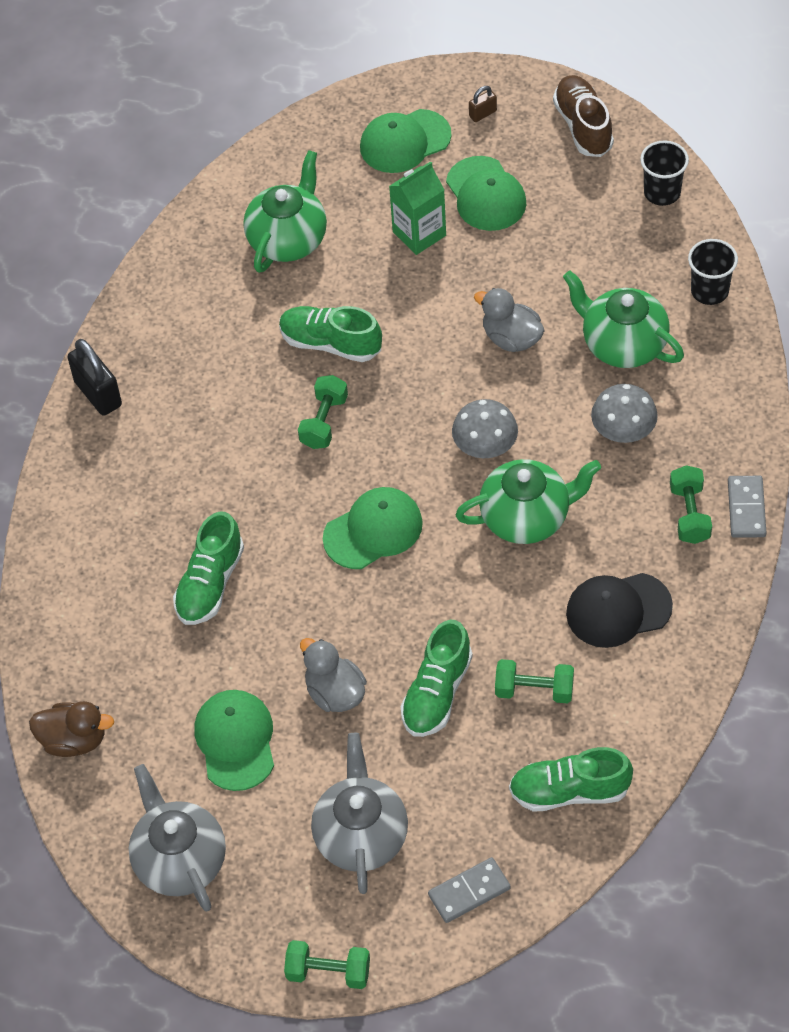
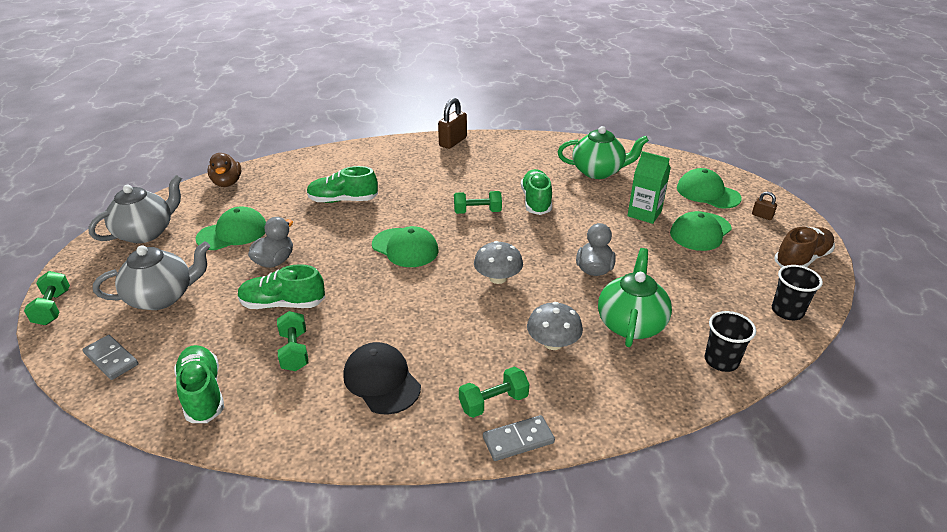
camera: 65 degrees right, 20 degrees down
(98, 394) = (453, 142): black padlock -> brown padlock
(527, 517) = (447, 311): green teapot -> none

